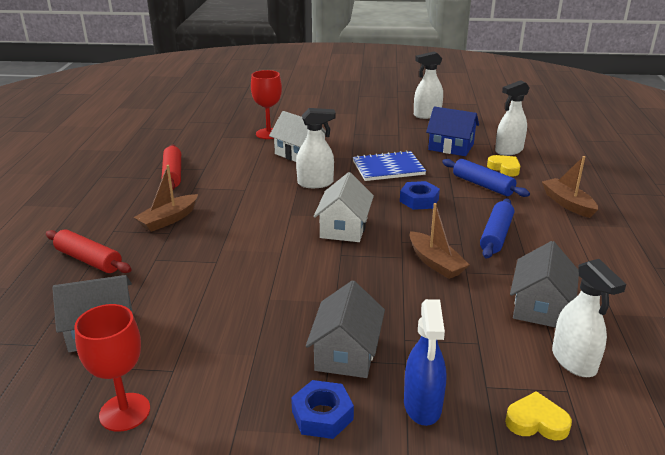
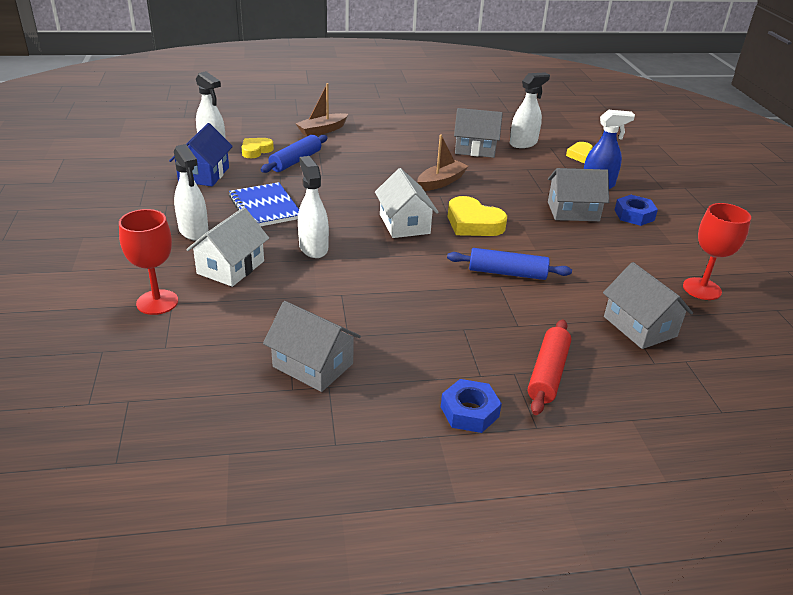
camera: 105 degrees left, 5 degrees up
(168, 219) = (436, 336): brown boat -> none
(172, 174) = (313, 365): red rolling pin -> grey house
(335, 267) = (473, 223): none -> yellow heart
(344, 228) = (404, 224): white house -> white house turned 75 degrees clockwise
(419, 200) = (336, 190): blue nut -> blue nut (469, 412)
(427, 115) = (99, 188): white spray bottle -> white spray bottle (193, 231)
(496, 235) = (387, 158): blue rolling pin -> blue rolling pin (507, 273)

